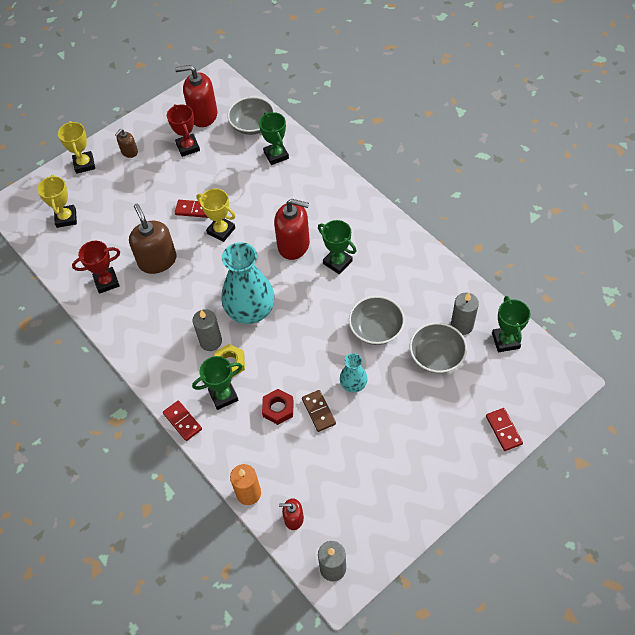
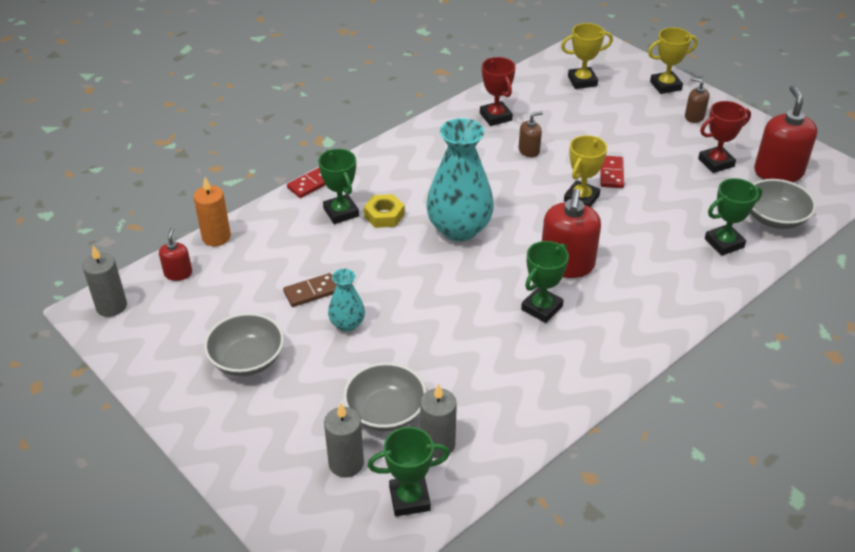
camera: 85 degrees right, 15 degrees down
(157, 260) = (529, 151): brown soap dispenser -> brown soap dispenser, size x0.51
(211, 341) = (415, 199): grey candle -> grey candle (346, 463)
(278, 408) = (319, 257): red nut -> none
(376, 329) = (432, 347): grey bowl -> grey bowl (247, 359)
(503, 430) = (259, 484): red domino -> none

